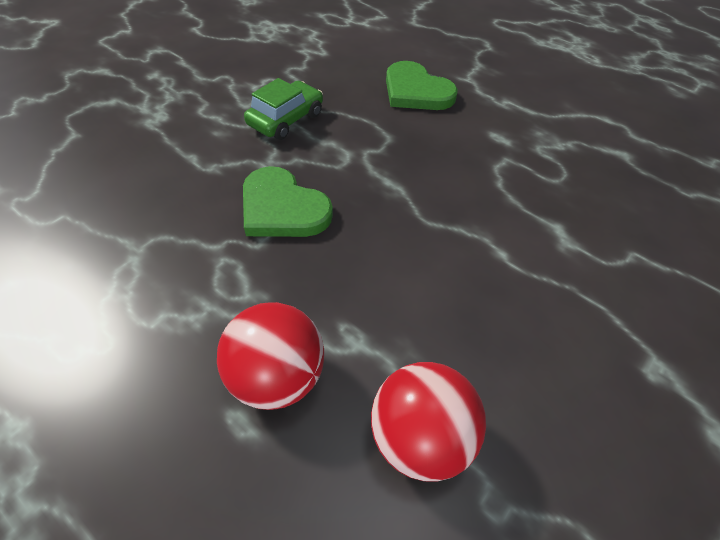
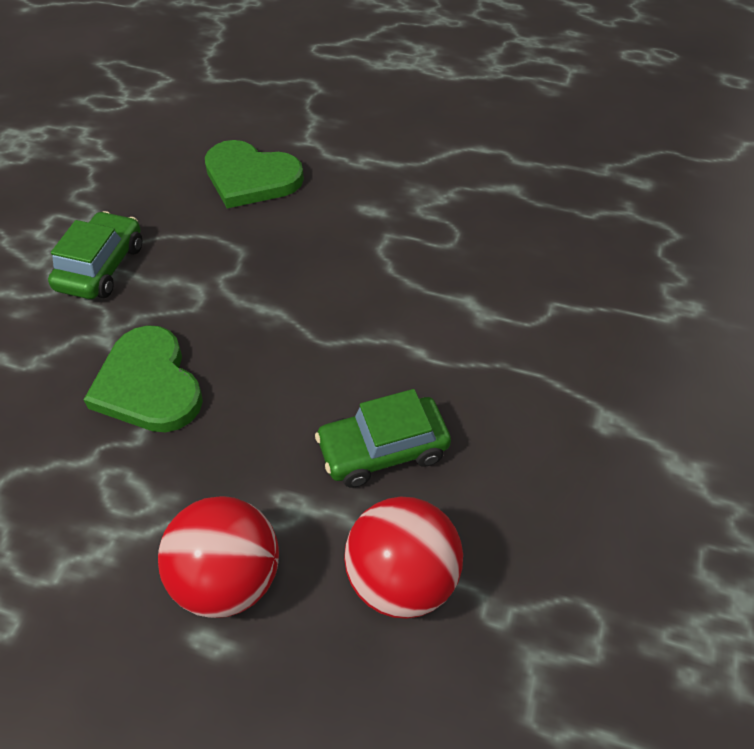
camera: 20 degrees left, 0 degrees up
(282, 208) = (148, 385): green heart -> green heart turned 45 degrees clockwise
(443, 320) = (383, 449): none -> green car

